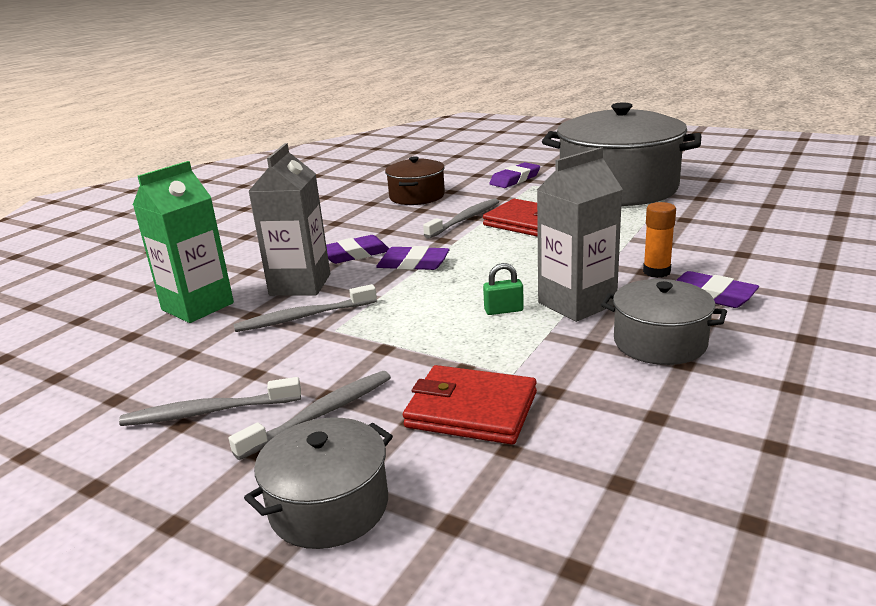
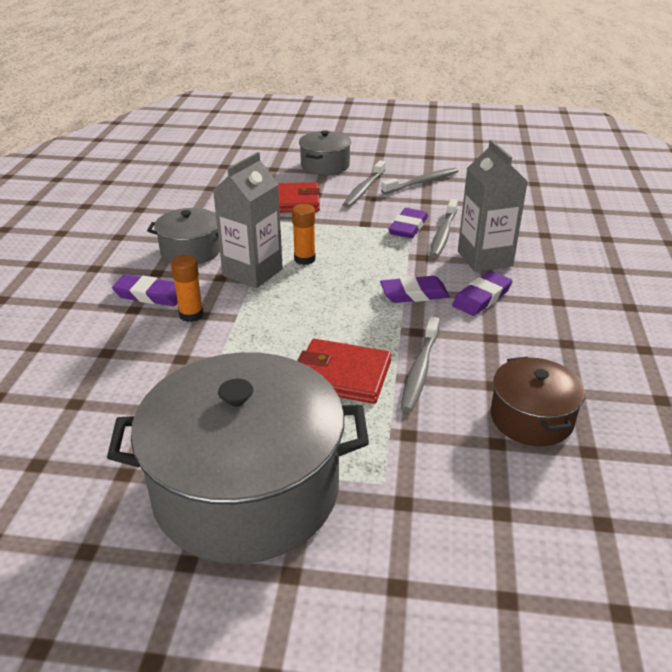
camera: 155 degrees right, 10 degrees up
(197, 306) = (533, 230): green carton -> none
(303, 317) = (443, 234): grey toothbrush -> grey toothbrush turned 150 degrees clockwise
(503, 310) = (304, 259): green padlock -> orange glue stick
(515, 179) = (424, 500): purple eraser -> purple eraser (408, 227)

